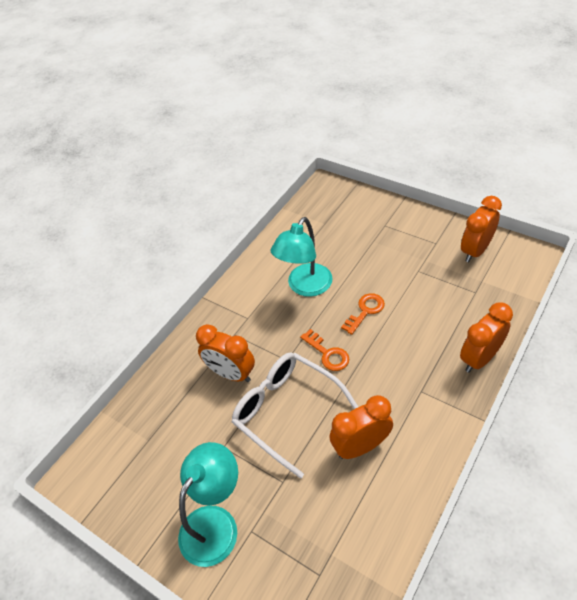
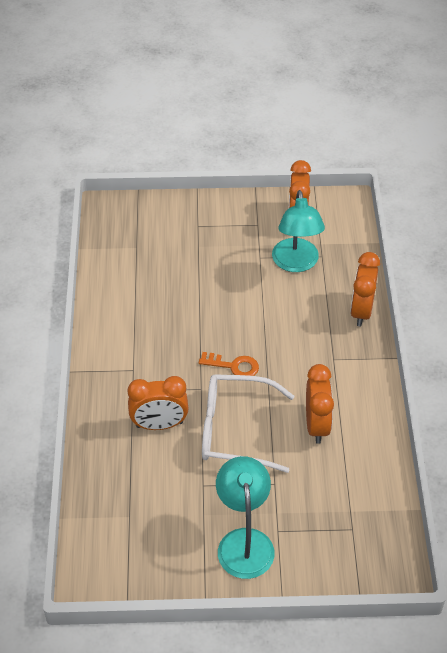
camera: 40 degrees left, 0 degrees up
(305, 287) = (166, 317): turquoise lamp -> turquoise lamp (296, 263)
(361, 446) = (316, 425): orange clock -> orange clock turned 150 degrees clockwise
(365, 311) = (239, 314): orange key -> none

